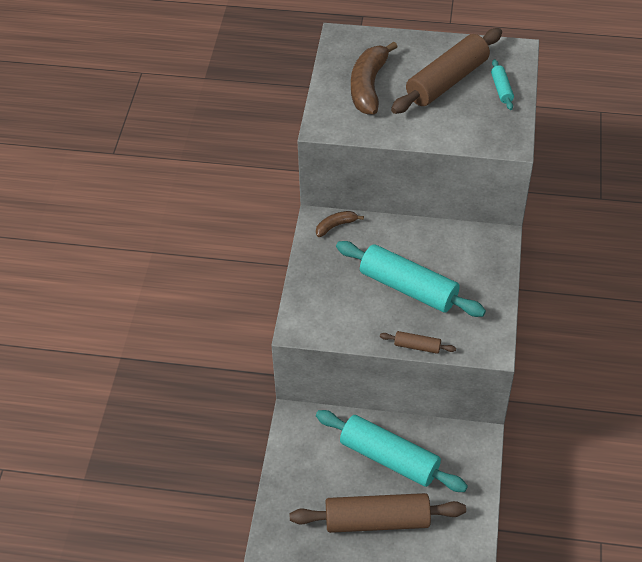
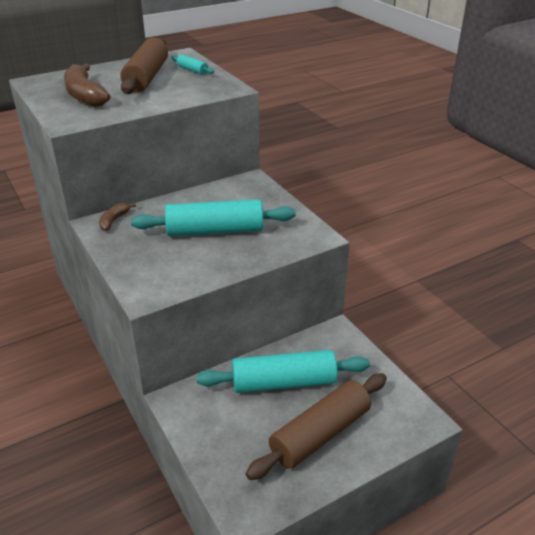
camera: 40 degrees left, 15 degrees down
(417, 346) = (261, 260): brown rolling pin -> none

